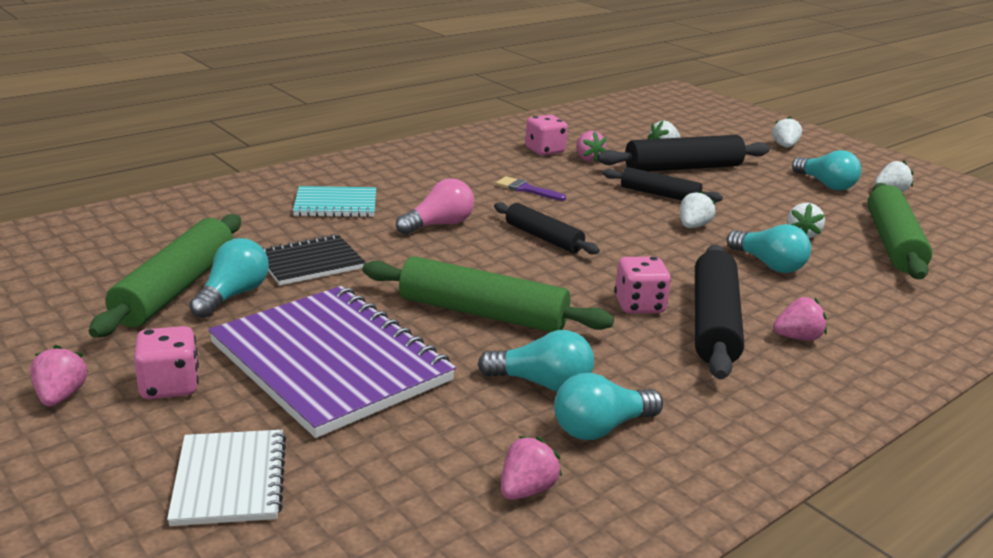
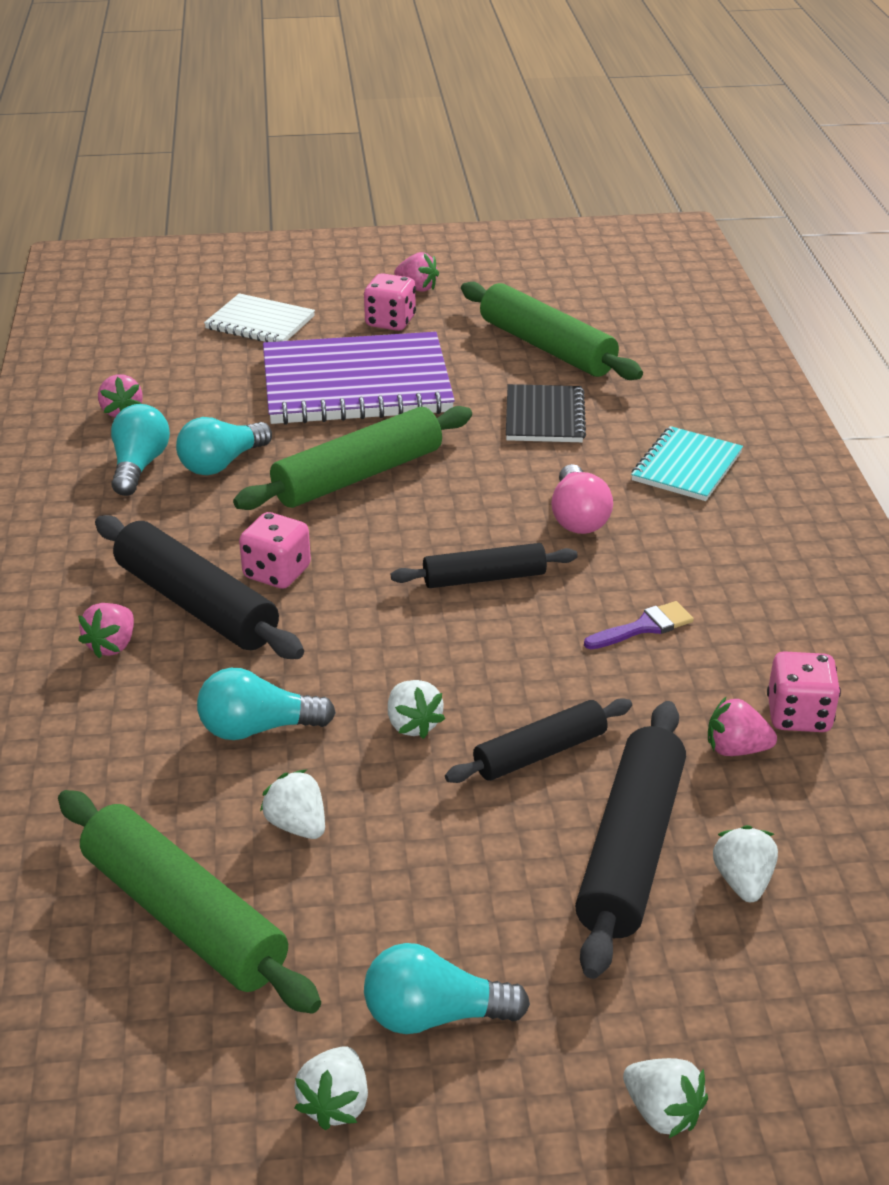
camera: 125 degrees right, 10 degrees up
(233, 295) = (510, 368): turquoise light bulb -> none

